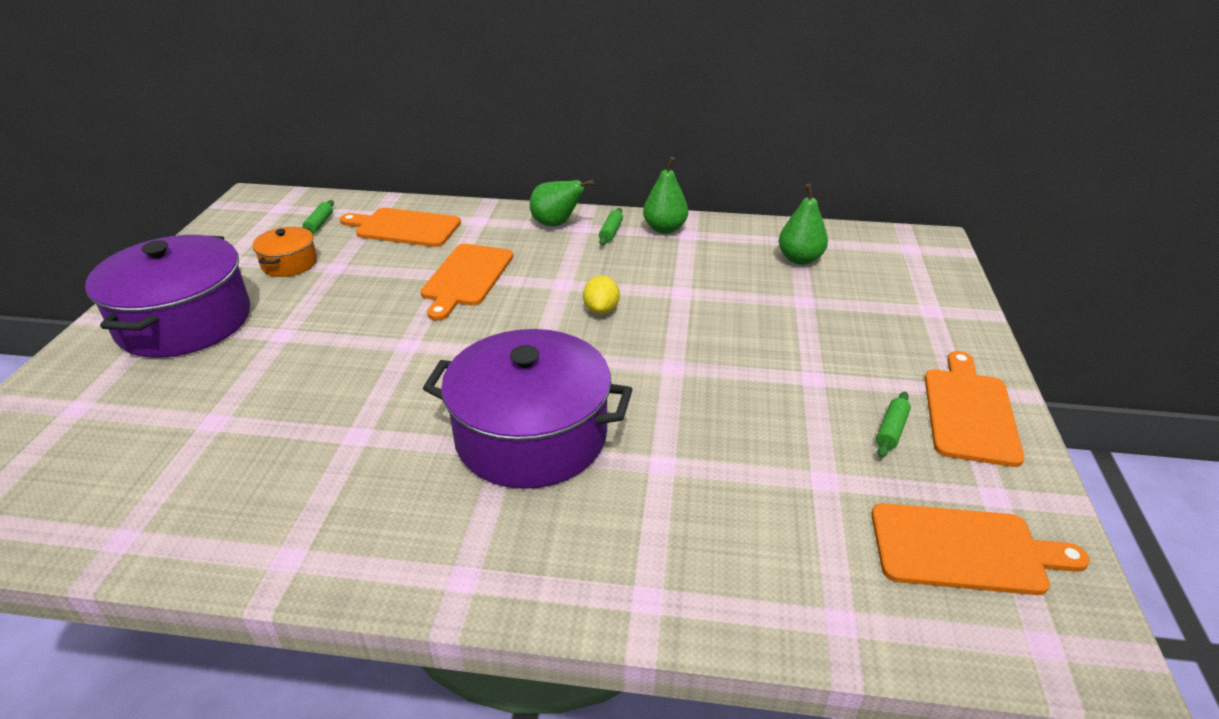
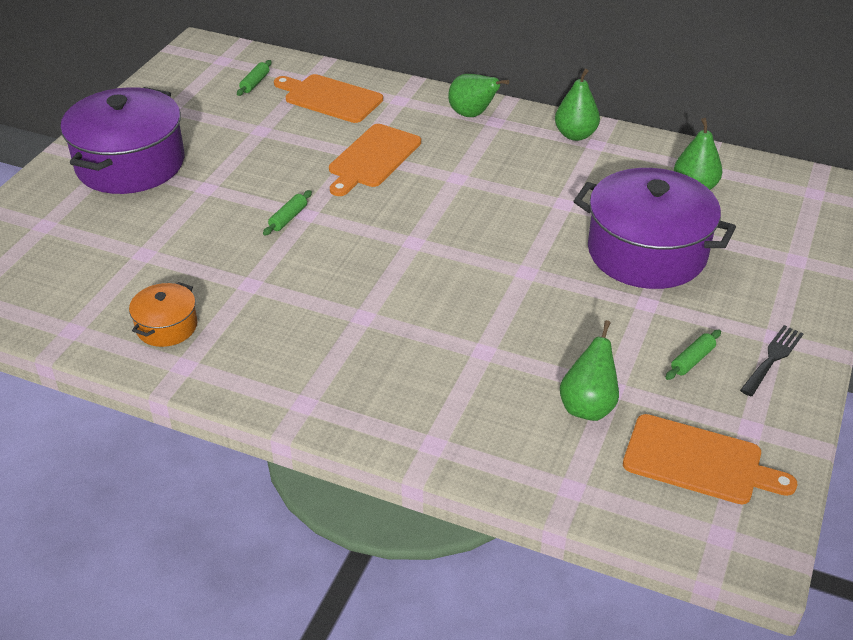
camera: 15 degrees right, 5 degrees up
(289, 263) = (222, 121): orange pot -> orange pot (167, 326)
(531, 435) = (386, 309): purple pot -> purple pot (647, 252)
(601, 310) = (483, 209): yellow lemon -> none
(611, 232) = (521, 131): green rolling pin -> green rolling pin (288, 218)
(808, 507) = (588, 406): none -> green pear
(969, 412) = (772, 358): orange cutting board -> black fork

